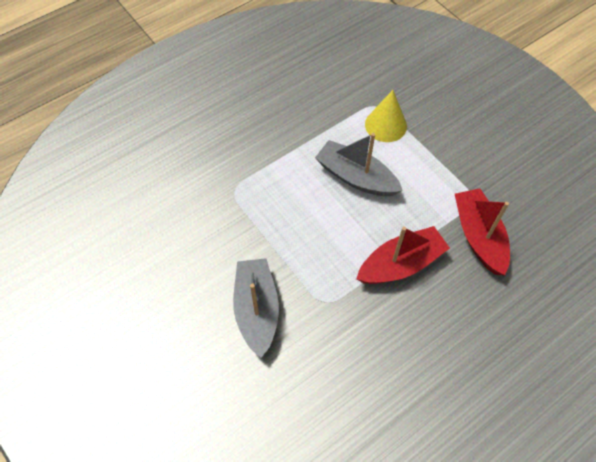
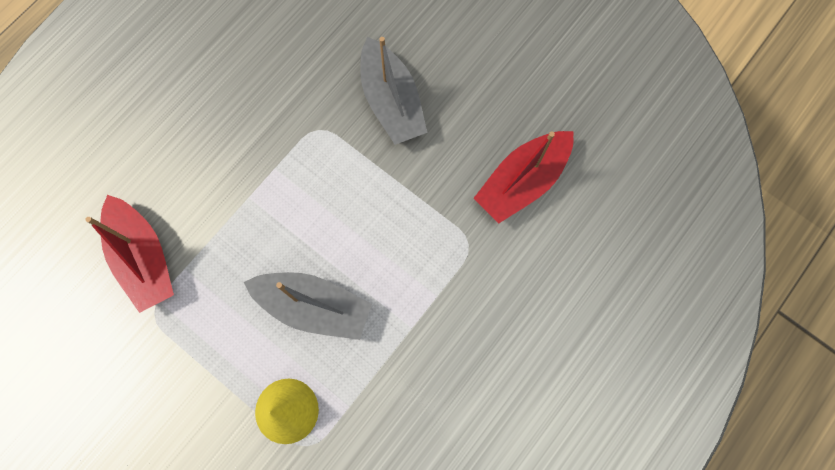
camera: 165 degrees right, 15 degrees up
(400, 264) = (237, 196): red boat -> red boat (522, 182)

